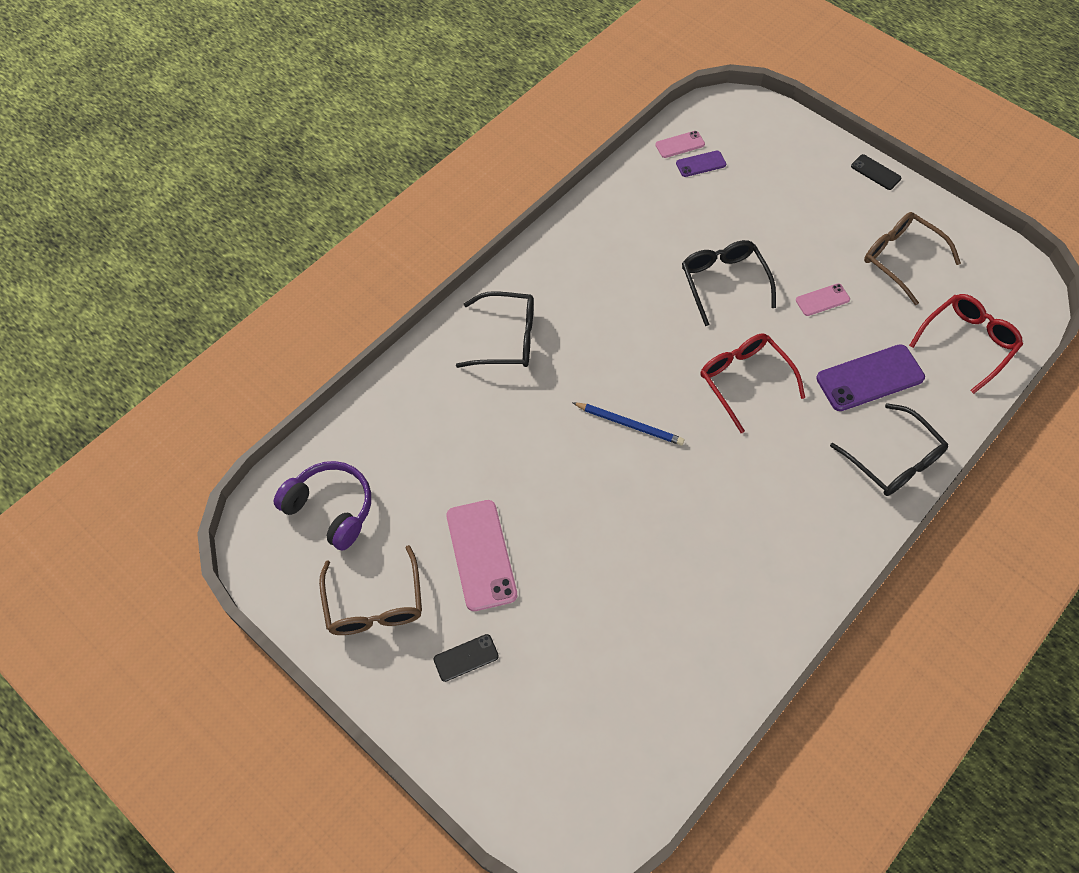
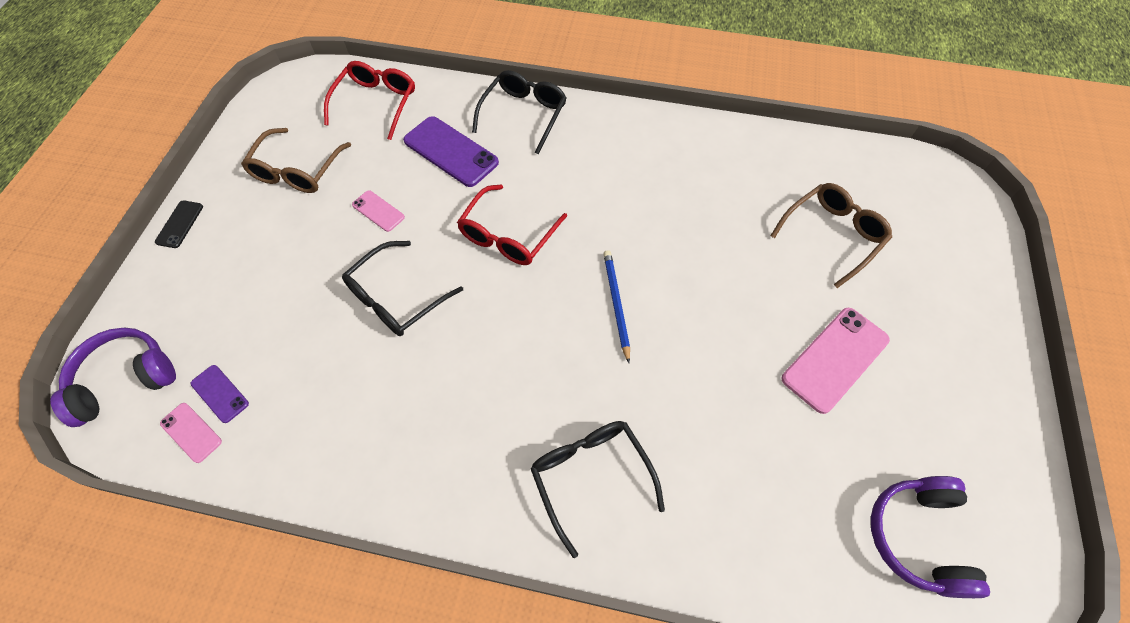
camera: 120 degrees left, 0 degrees up
(374, 604) = (956, 424): brown glasses -> brown glasses (832, 235)
(466, 658) = (924, 319): black phone -> none
(742, 120) = (125, 379): none -> purple headphones
(967, 343) = (376, 103): red glasses -> red glasses turned 90 degrees clockwise

